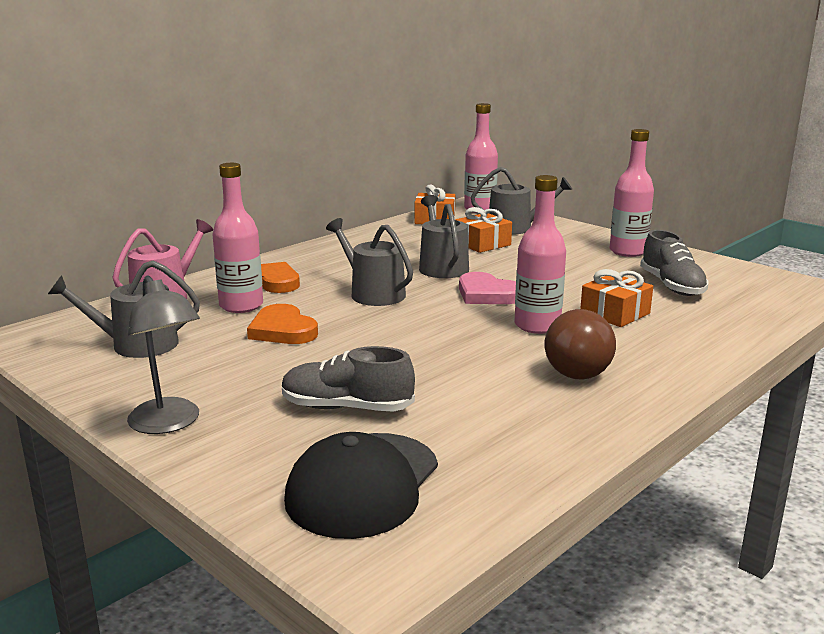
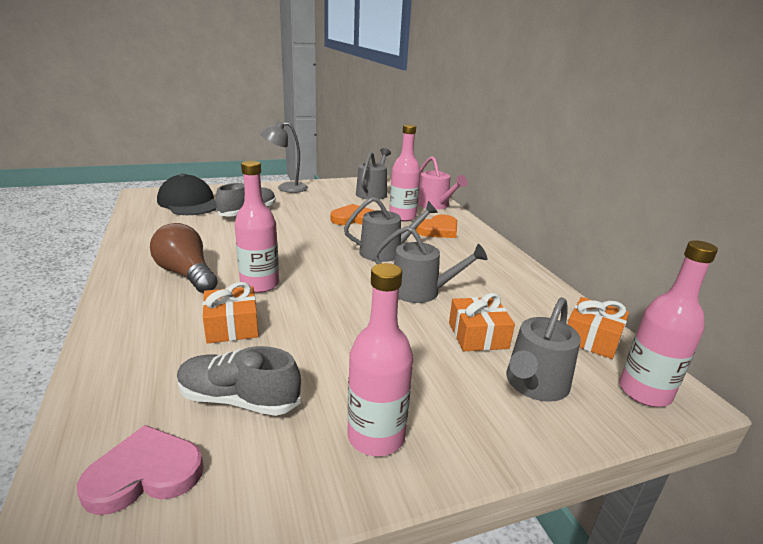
camera: 115 degrees right, 5 degrees up
(487, 294) = (339, 288): pink heart -> pink heart (145, 474)

